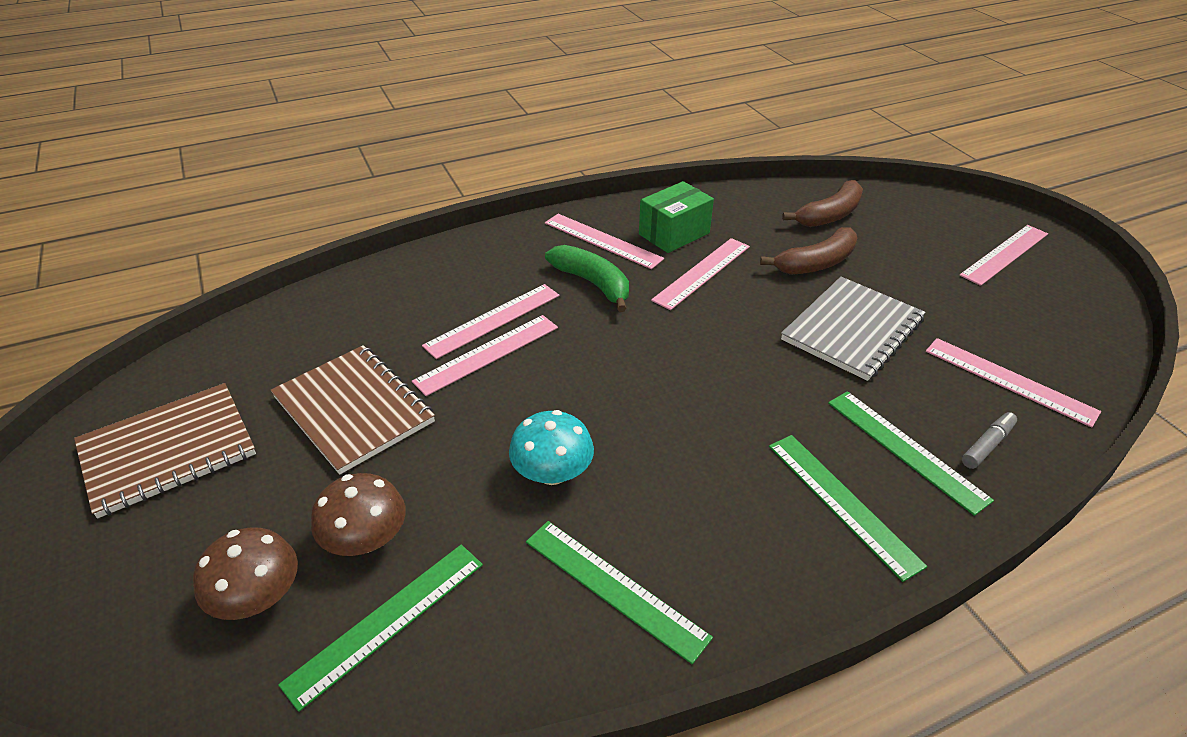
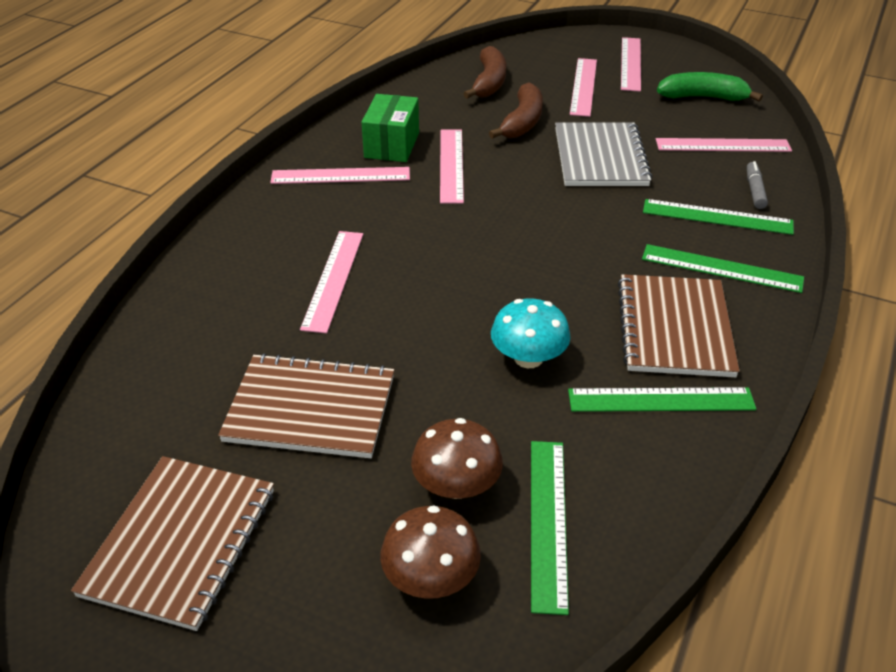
camera: 40 degrees left, 0 degrees up
(487, 354) = (364, 306): pink ruler -> pink ruler (583, 86)
(593, 283) = (377, 212): green banana -> green banana (703, 97)
(716, 530) = (675, 328): none -> brown notebook

